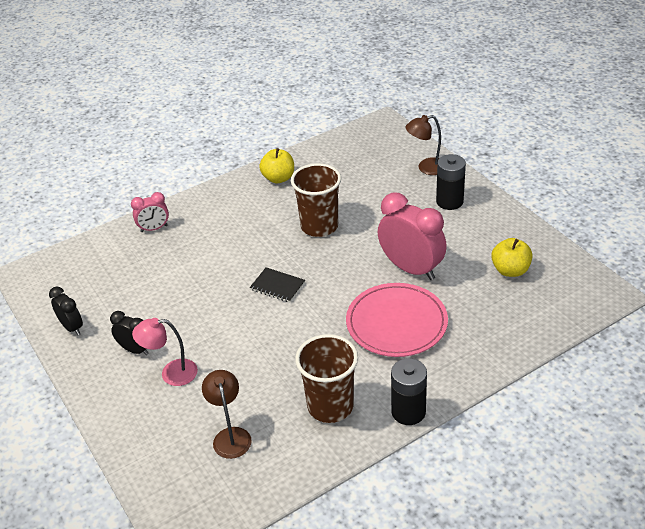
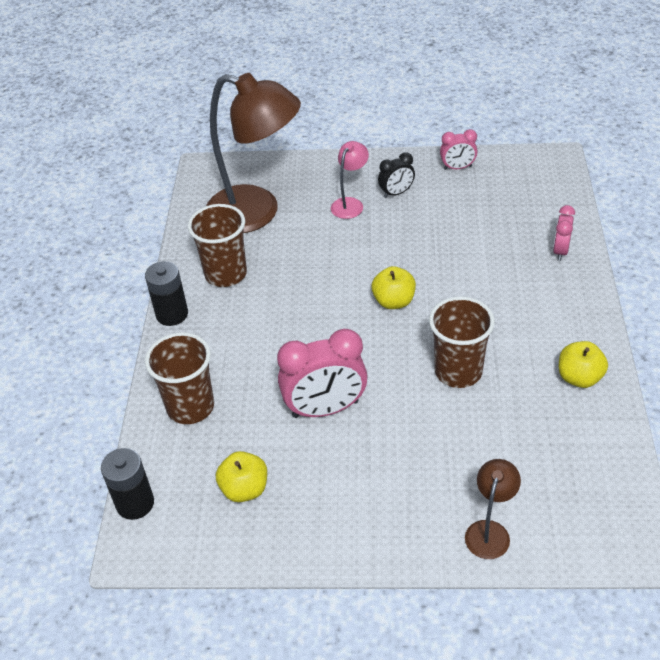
camera: 125 degrees right, 5 degrees up
(72, 327) = (457, 168): black clock -> pink clock
(230, 436) = (257, 213): brown lamp -> brown lamp, size x2.25
(277, 286) = (394, 301): black notebook -> yellow apple
(396, 323) = (267, 358): pink plate -> none
(449, 201) = (402, 511): black battery -> black battery (135, 503)
(481, 337) = (190, 407): none -> brown cup

